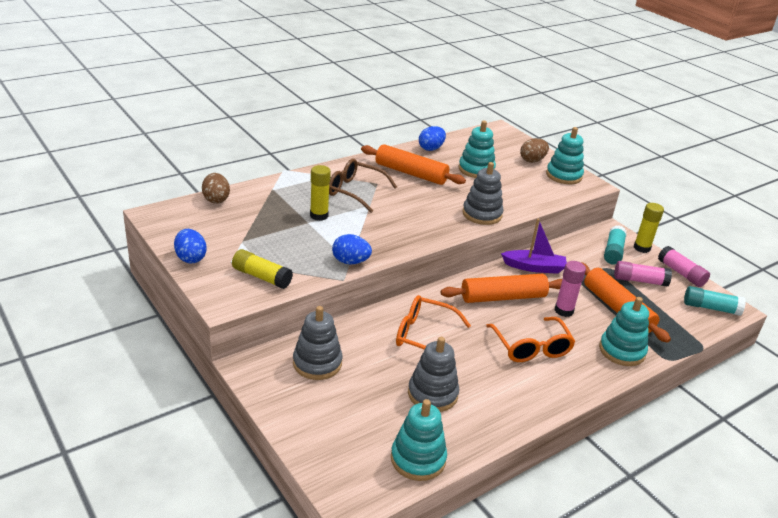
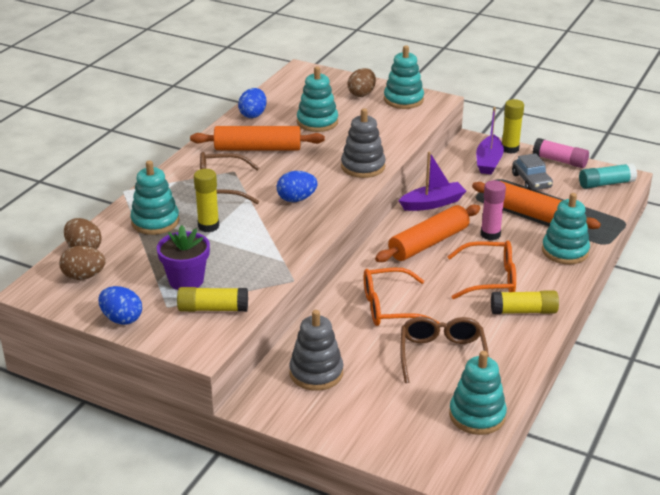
camera: 25 degrees left, 0 degrees up
(196, 218) = (84, 276): none -> brown egg
(263, 248) = (186, 280): none -> purple flower pot
(284, 198) = (155, 222): none -> turquoise stacking toy
(350, 262) = (284, 260): blue egg -> blue egg (296, 199)
(432, 394) = (442, 356): grey stacking toy -> brown glasses
(531, 347) = (489, 279): orange glasses -> orange glasses turned 45 degrees counterclockwise
(539, 387) = (524, 311): none -> yellow glue stick
(613, 252) = (488, 162): turquoise glue stick -> purple boat
(639, 280) = (531, 181): pink glue stick -> grey car

